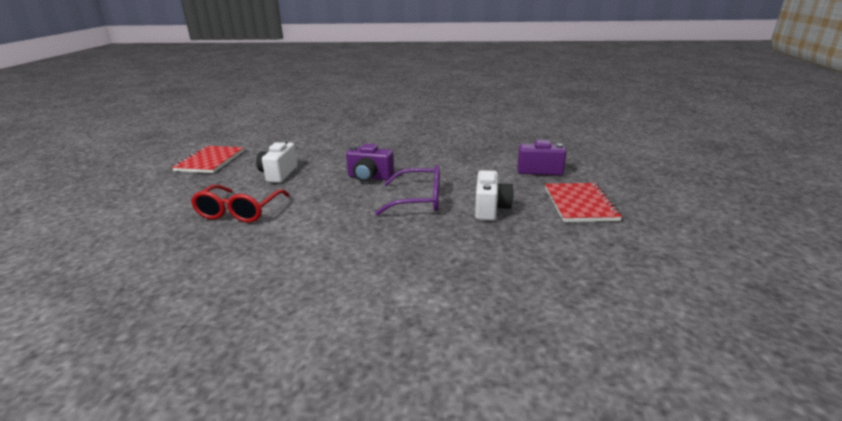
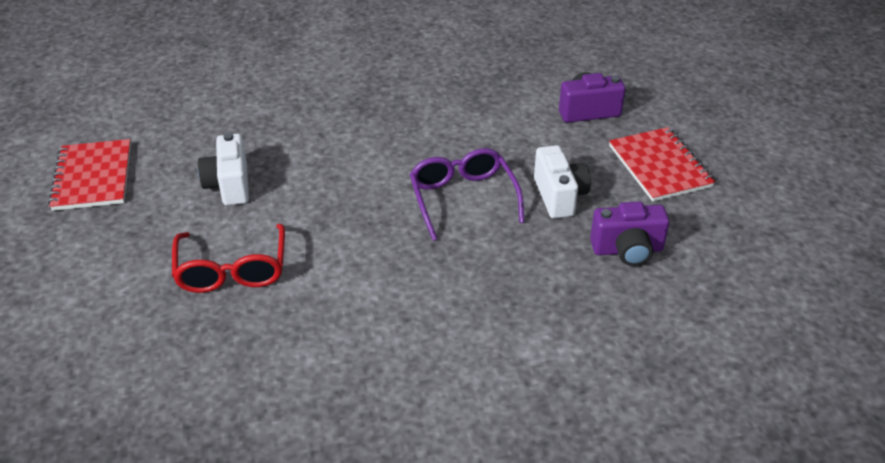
camera: 20 degrees left, 15 degrees up
(369, 177) = (369, 167): purple camera -> purple camera (627, 250)
(419, 200) = (463, 198): purple glasses -> purple glasses turned 90 degrees counterclockwise

